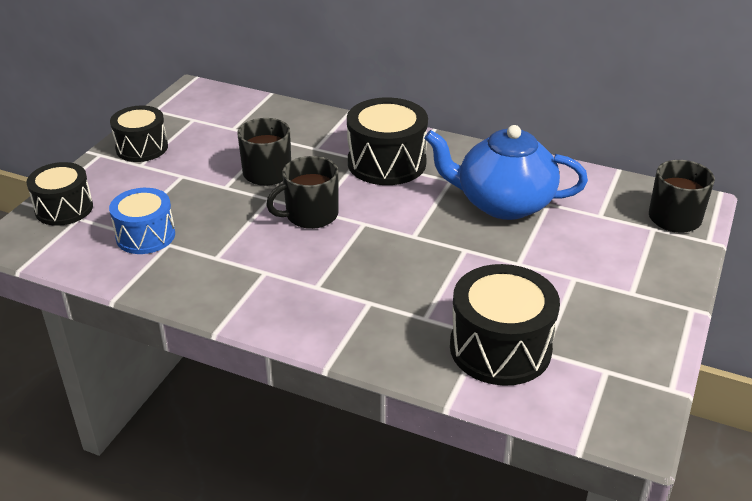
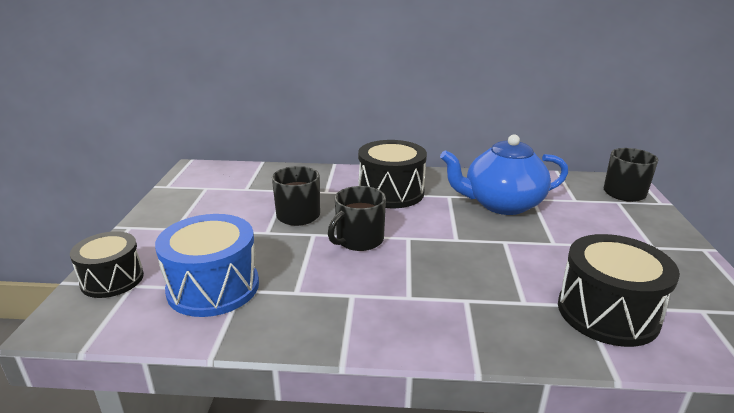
camera: 20 degrees left, 10 degrees down
(142, 148) = (170, 215): black drum -> none
(145, 236) = (213, 287): blue drum -> blue drum, size x1.50

